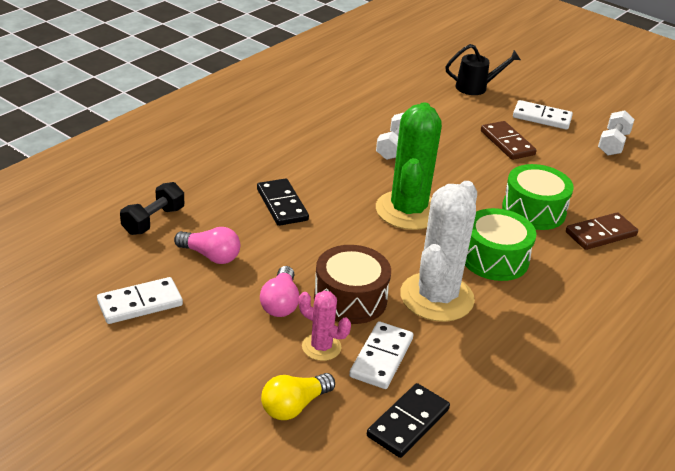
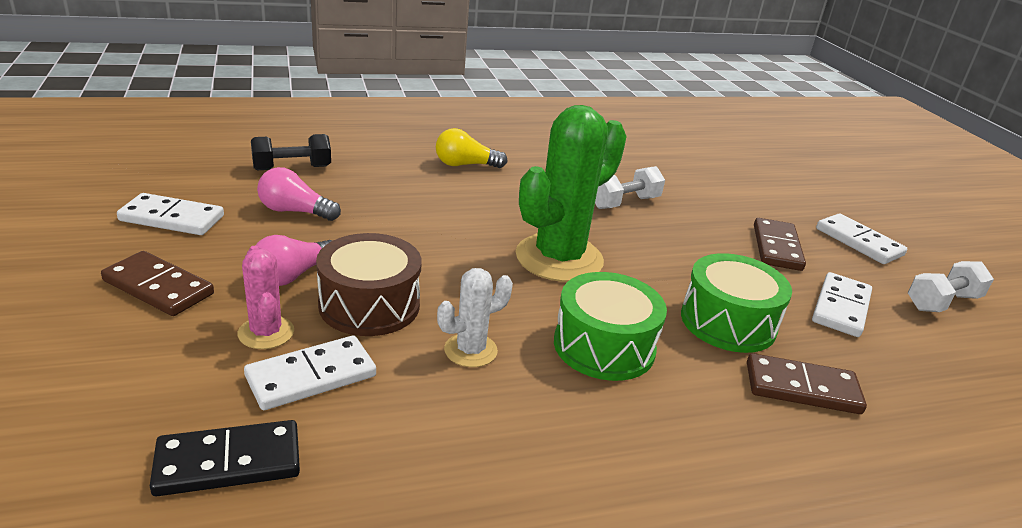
camera: 35 degrees right, 5 degrees down
(210, 256) = (295, 211): pink light bulb -> pink light bulb turned 135 degrees clockwise
(215, 355) = (158, 287): none -> brown domino
(282, 205) = (428, 202): black domino -> none
(294, 406) = (145, 372): yellow light bulb -> yellow light bulb (465, 165)
(436, 297) = (470, 350): white cactus -> white cactus, size x0.49
(476, 87) = (799, 190): black watering can -> none
(573, 172) = (841, 308): none -> white domino

